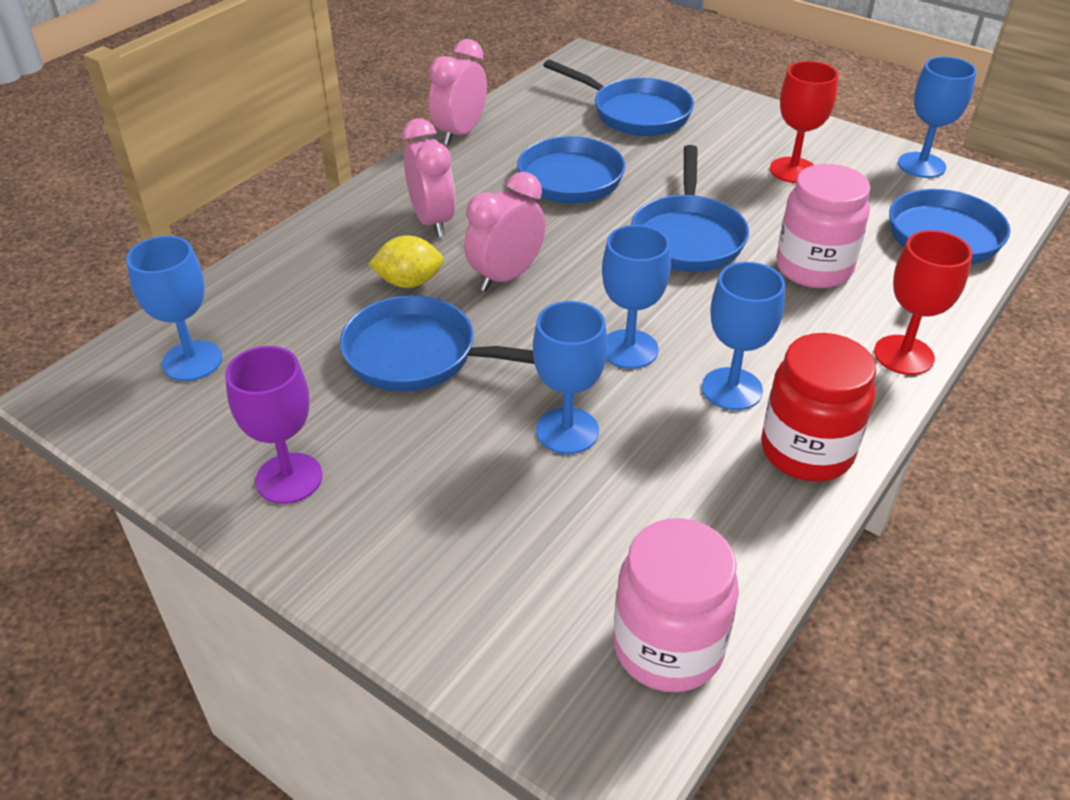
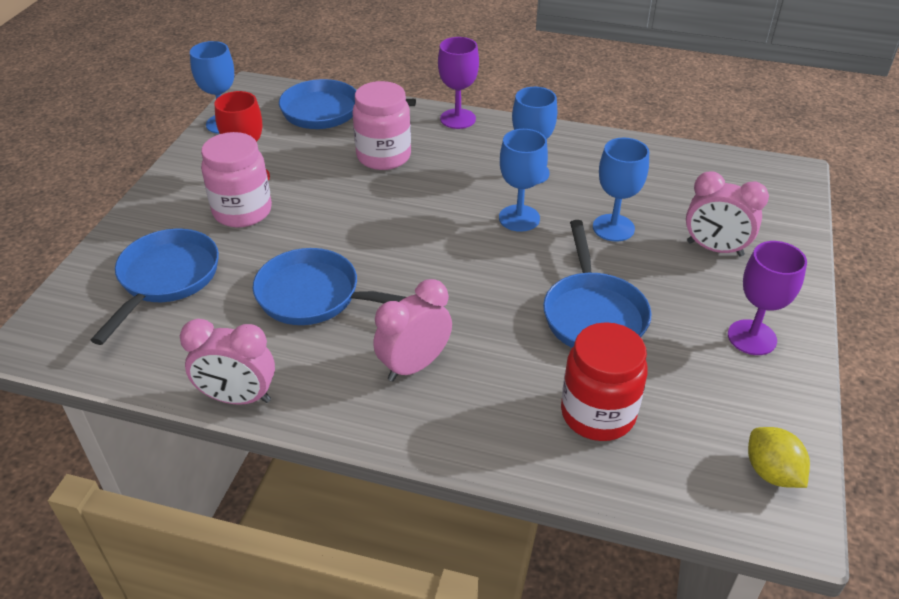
camera: 110 degrees left, 0 degrees up
(192, 361) = (694, 451): blue goblet -> none
(409, 282) = (511, 350): yellow lemon -> yellow lemon (771, 472)
(506, 277) = (471, 296): pink clock -> pink clock (715, 249)
(668, 647) = (727, 167): pink jar -> pink jar (242, 211)
(687, 237) = (371, 214): blue pan -> none
(806, 451) = (563, 143): red jar -> red jar (597, 414)
(903, 355) = (458, 119): red goblet -> purple goblet

